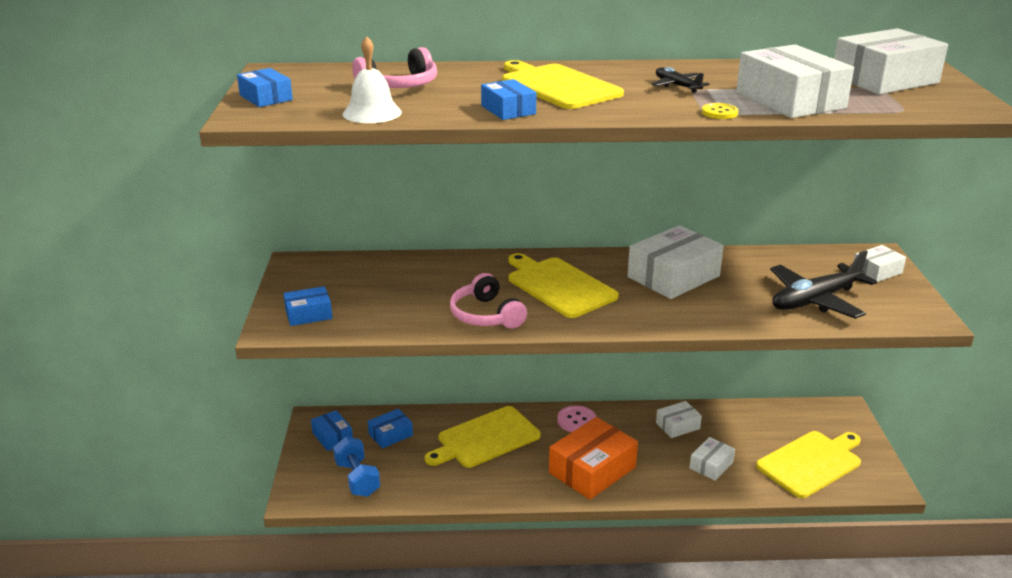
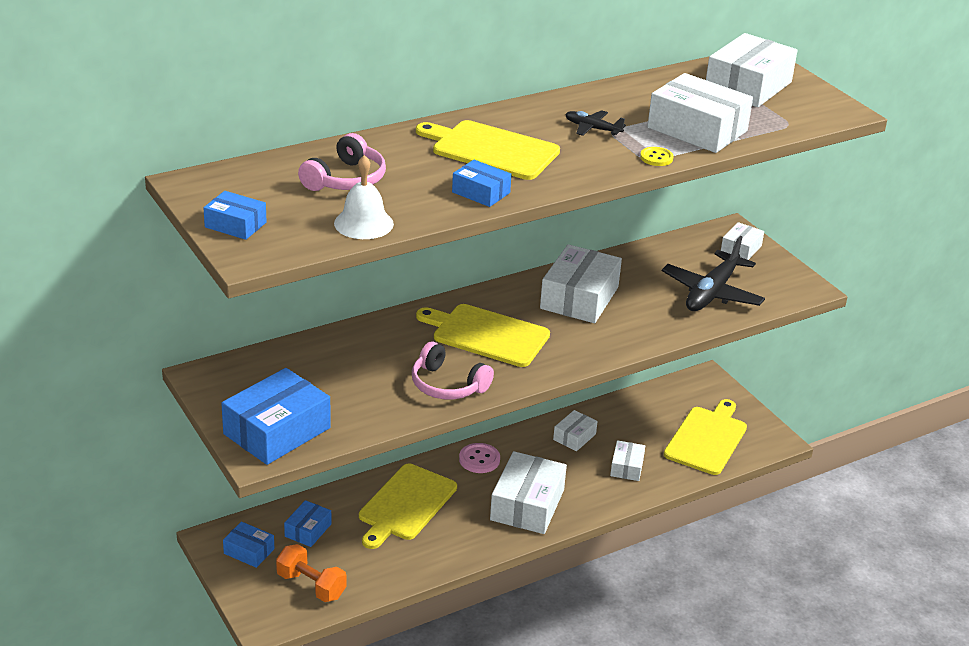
camera: 30 degrees left, 5 degrees up
(308, 314) = (277, 431): blue box -> blue box, size x1.88
(357, 479) = (311, 585): blue dumbbell -> orange dumbbell
(592, 470) = (527, 505): orange box -> white box

